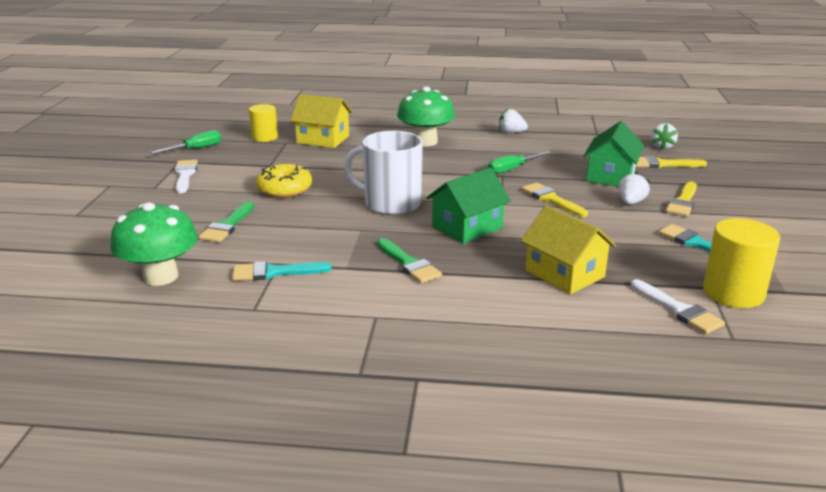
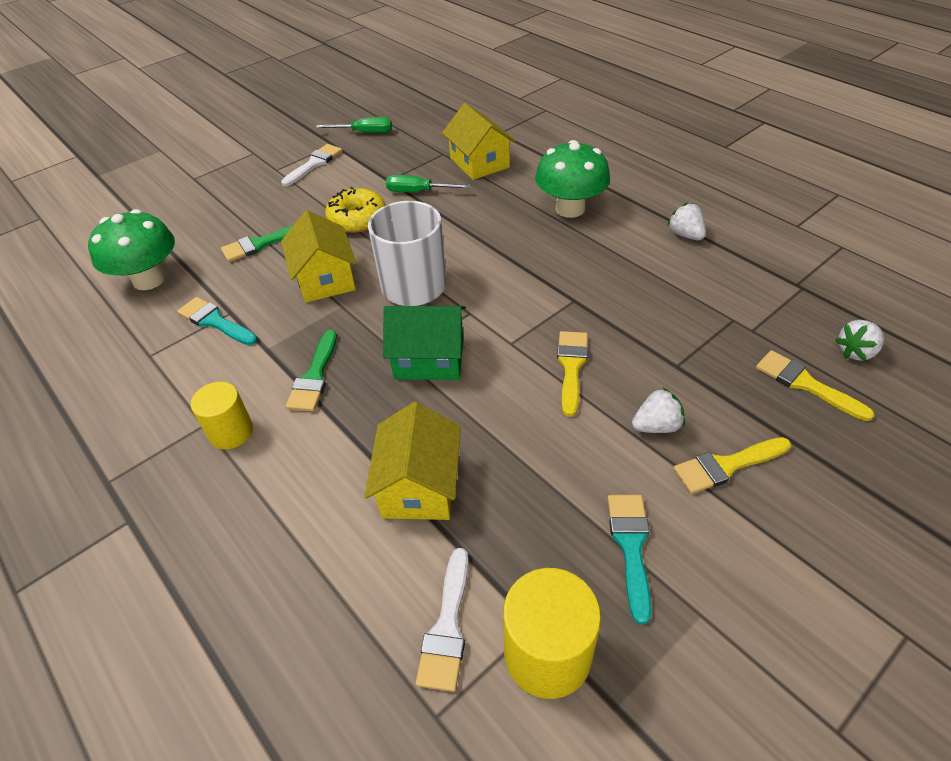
camera: 45 degrees right, 20 degrees up
(264, 137) = (435, 139): yellow cylinder -> yellow cylinder (231, 432)
(320, 223) = (325, 279): none -> yellow house
(512, 169) = (599, 296): green screwdriver -> green screwdriver (418, 192)
(611, 176) = (700, 368): green house -> none

